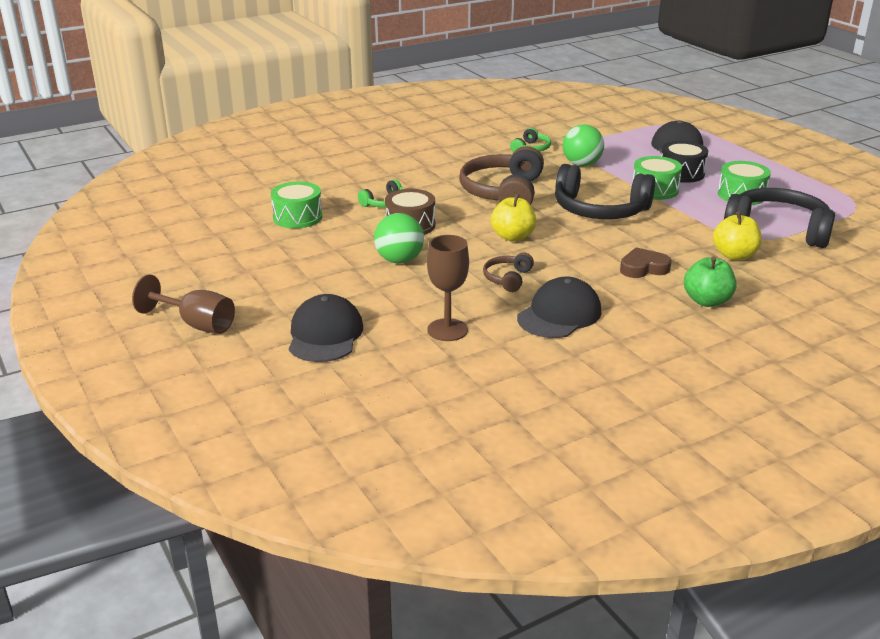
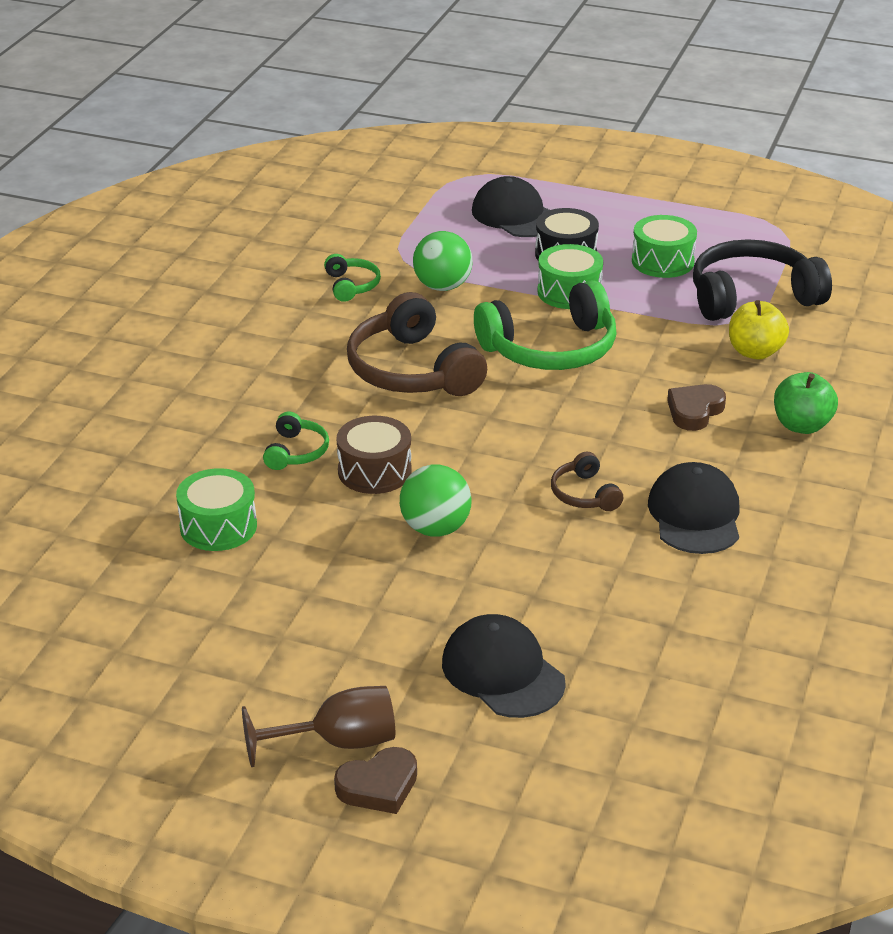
camera: 40 degrees left, 5 degrees up
(181, 351) = (378, 786): none -> brown heart
(447, 330) = (617, 594): brown goblet -> none
(513, 237) = (511, 432): yellow apple -> none
(600, 210) = (551, 349): black headphones -> green headphones

